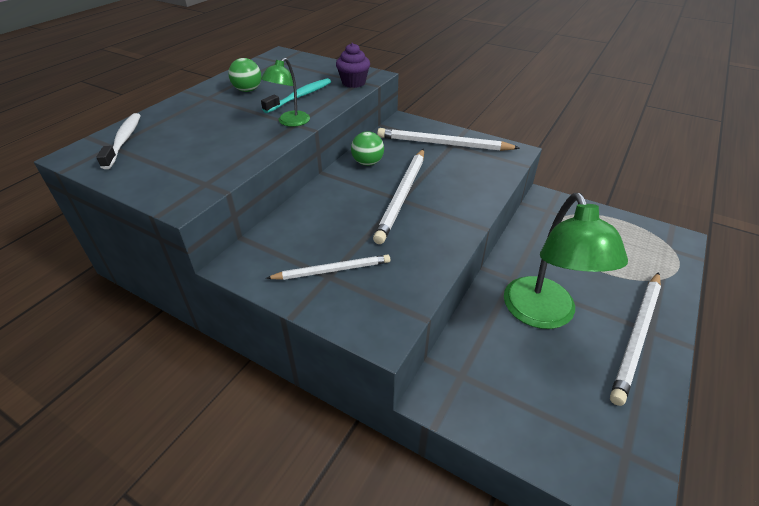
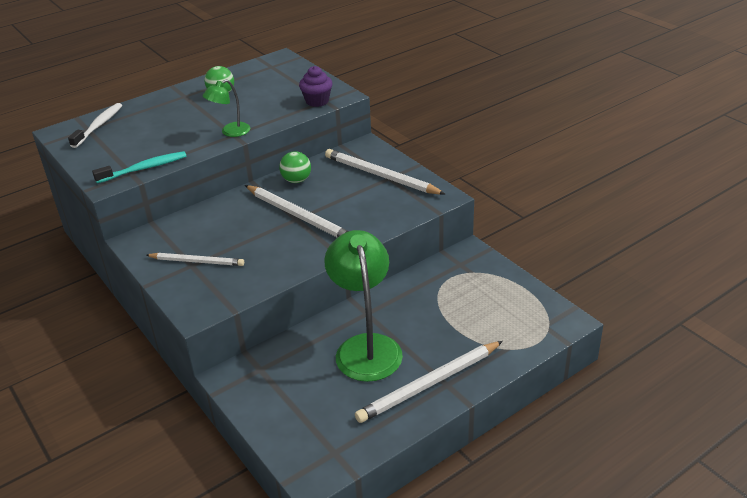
camera: 25 degrees right, 5 degrees down
(300, 96) = (259, 108): turquoise toothbrush -> turquoise toothbrush (144, 168)
(402, 196) = (300, 216): white pencil -> white pencil turned 90 degrees counterclockwise
(543, 314) = (366, 347): green lamp -> green lamp turned 150 degrees clockwise

